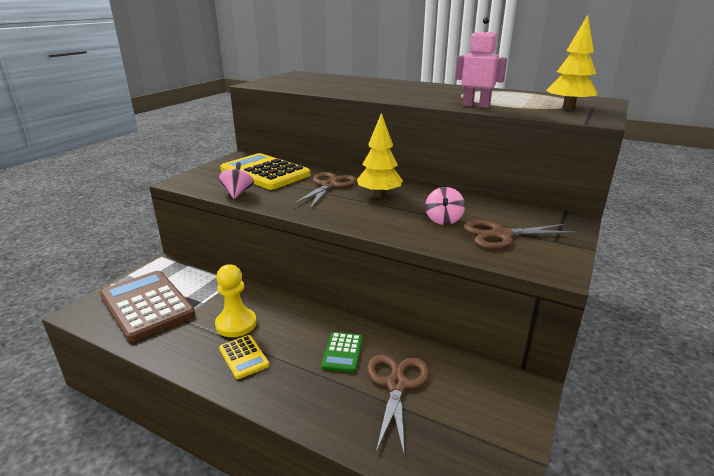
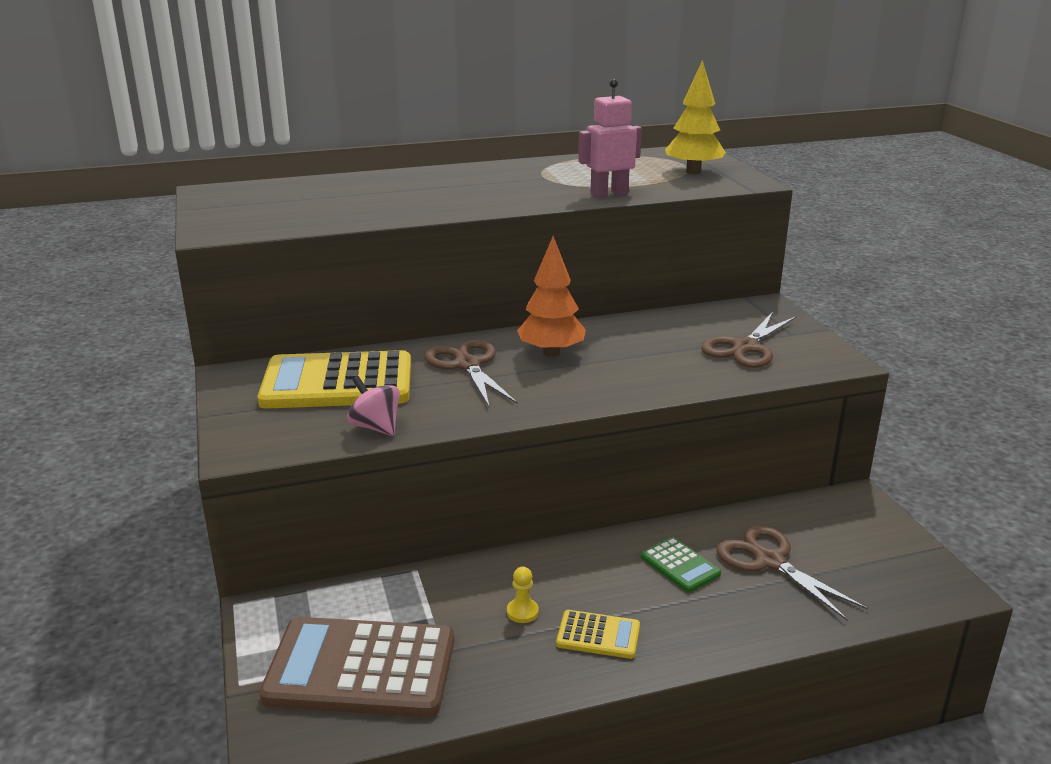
camera: 45 degrees left, 0 degrees up
(236, 324) = (522, 612): yellow pawn -> yellow pawn, size x0.51
(379, 195) = (551, 353): yellow tree -> orange tree
(443, 220) = (671, 354): pink spinning top -> none

